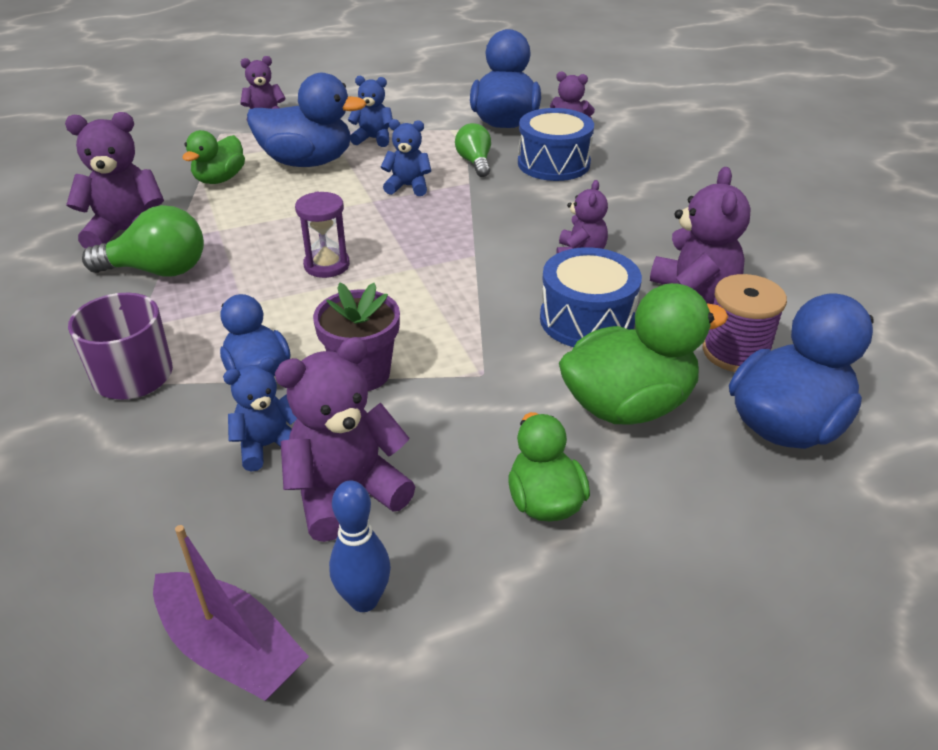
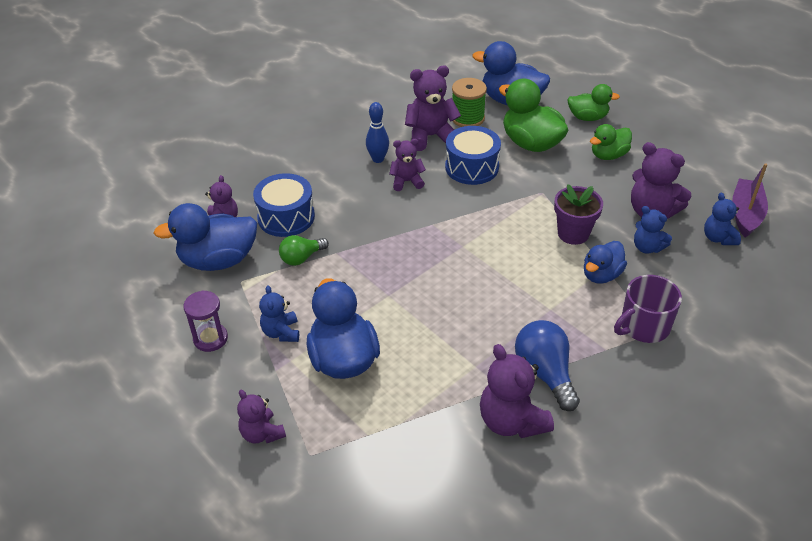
camera: 110 degrees left, 5 degrees up
(158, 270) = (545, 373): green light bulb -> blue light bulb
(220, 179) = (400, 406): green duck -> green duck (587, 117)
(327, 265) = (484, 287): purple hourglass -> purple hourglass (210, 339)
(364, 600) = (695, 188): blue bowling pin -> blue bowling pin (378, 159)
(408, 186) = (357, 283): blue teddy bear -> blue teddy bear (718, 238)
(735, 352) = (467, 118): purple spool -> green spool

